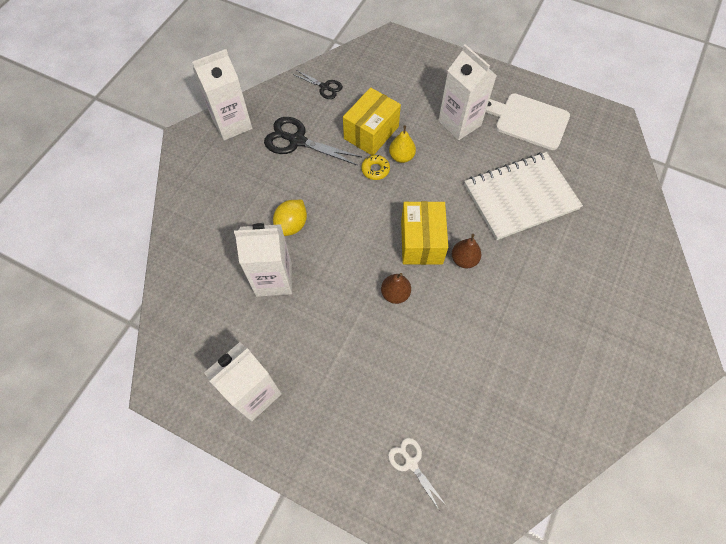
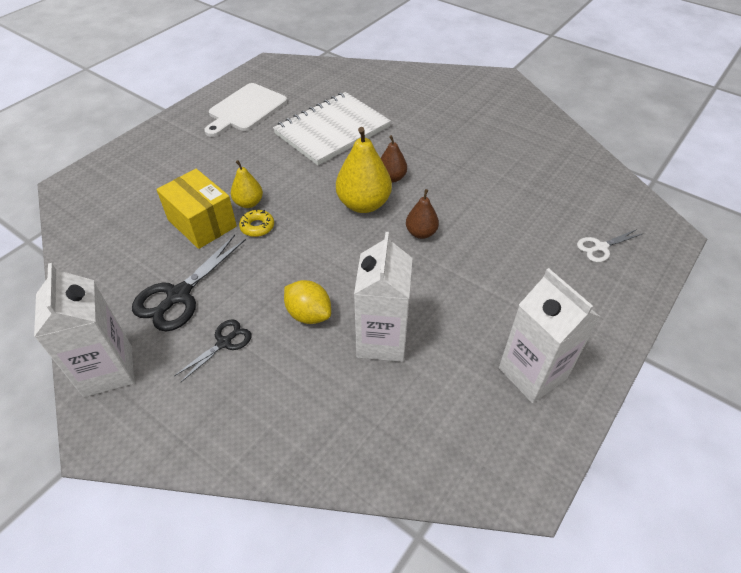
camera: 80 degrees left, 15 degrees down
(324, 87) = (104, 257): black scissors -> black scissors (224, 343)
(421, 242) = (363, 204): yellow box -> yellow pear
(459, 123) = (225, 153): white carton -> none
(520, 197) = (332, 130): white notebook -> white notebook turned 60 degrees clockwise

